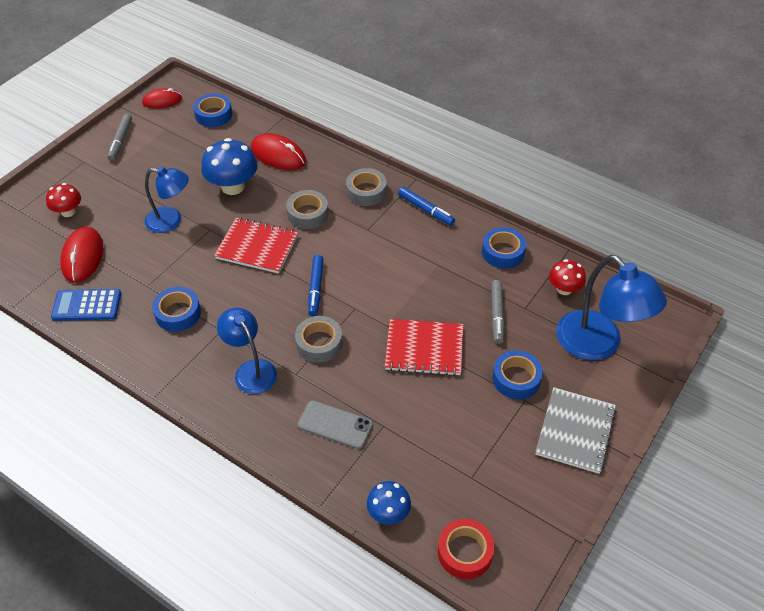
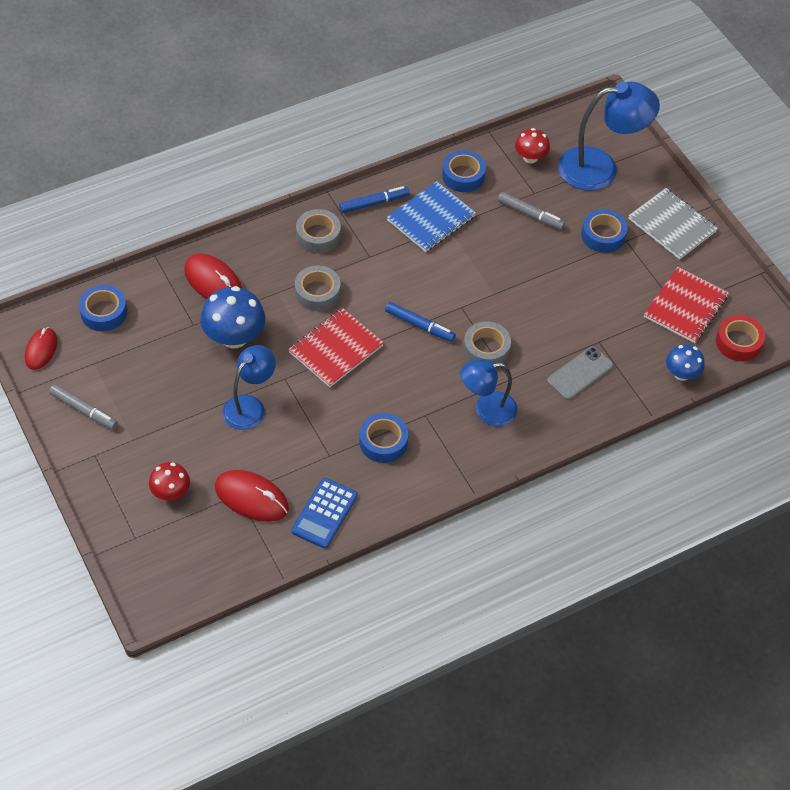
camera: 65 degrees left, 5 degrees up
(278, 155) = (213, 282): red mouse -> red mouse turned 75 degrees clockwise
(424, 349) = (536, 279): red notebook -> red notebook (685, 307)
(438, 250) = (431, 218): none -> blue notebook

